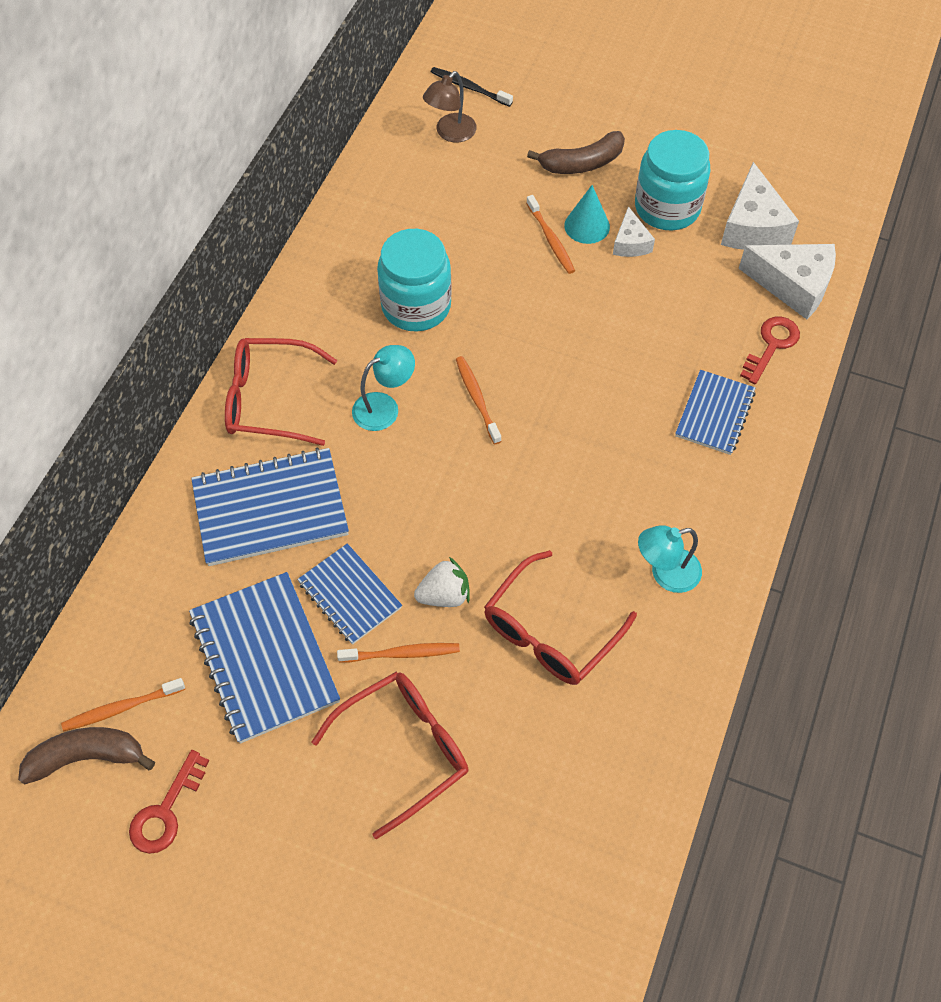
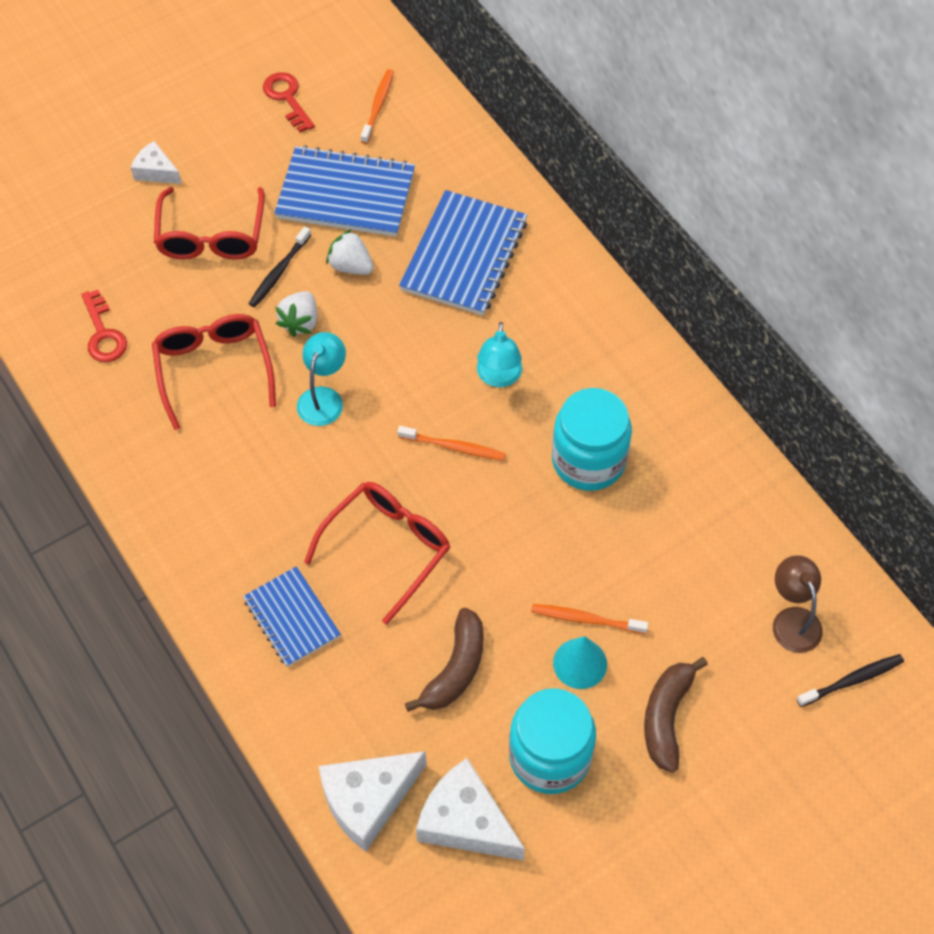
camera: 125 degrees right, 0 degrees up
(87, 757) = (359, 76): brown banana -> brown banana (455, 669)
(269, 400) = (569, 304): red glasses -> red glasses (387, 548)
(349, 595) = (351, 266): blue notebook -> white strawberry
(402, 653) = (279, 272): orange toothbrush -> black toothbrush
(630, 243) = (530, 688): white cheese -> white cheese (156, 171)
(665, 573) = (189, 475): turquoise lamp -> turquoise lamp (323, 398)
(771, 345) = (319, 723): red key -> red key (103, 334)

